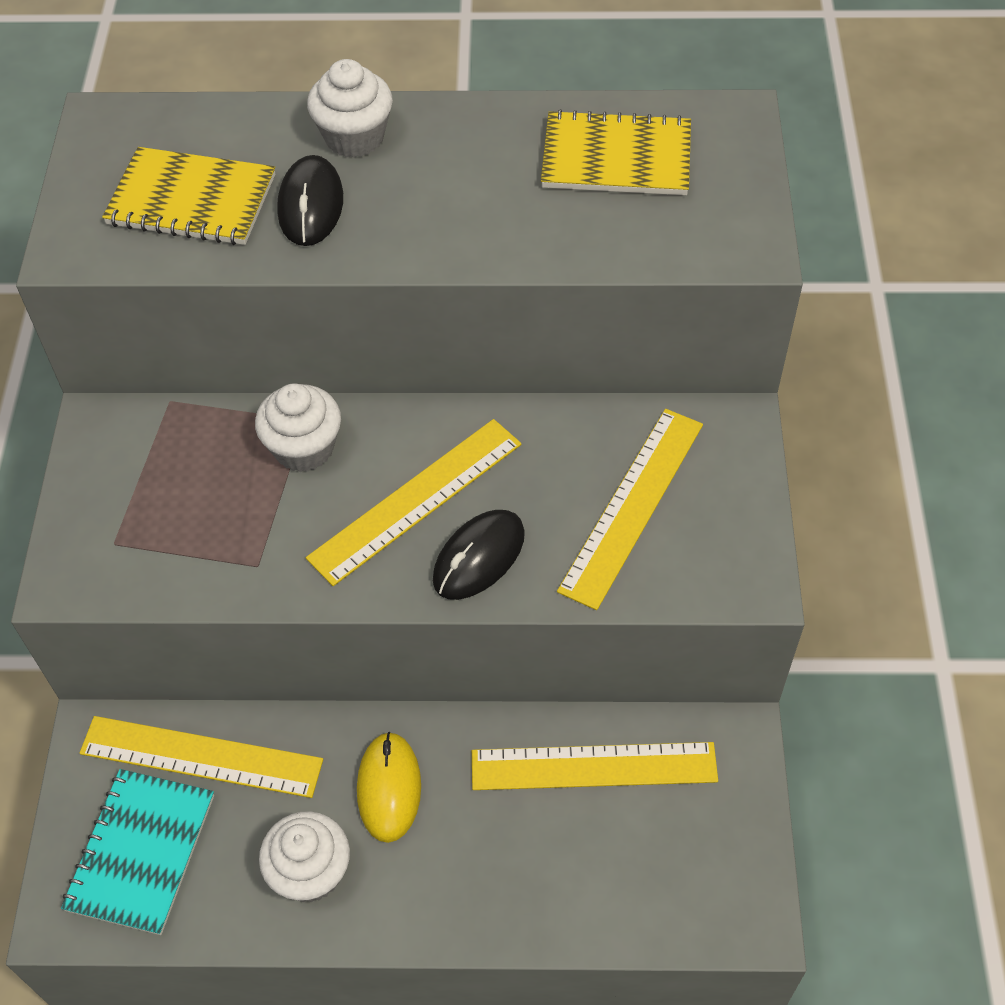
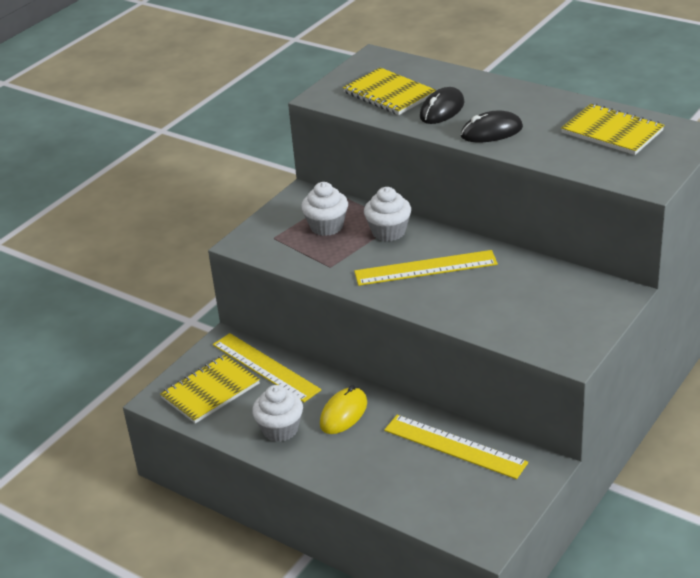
camera: 35 degrees right, 20 degrees down
(141, 852) = (210, 391): turquoise notebook -> yellow notebook
(354, 137) = (486, 91): white cupcake -> white cupcake (326, 226)
(479, 557) = (437, 299): black mouse -> black mouse (491, 132)
(632, 505) = (534, 306): yellow ruler -> none

